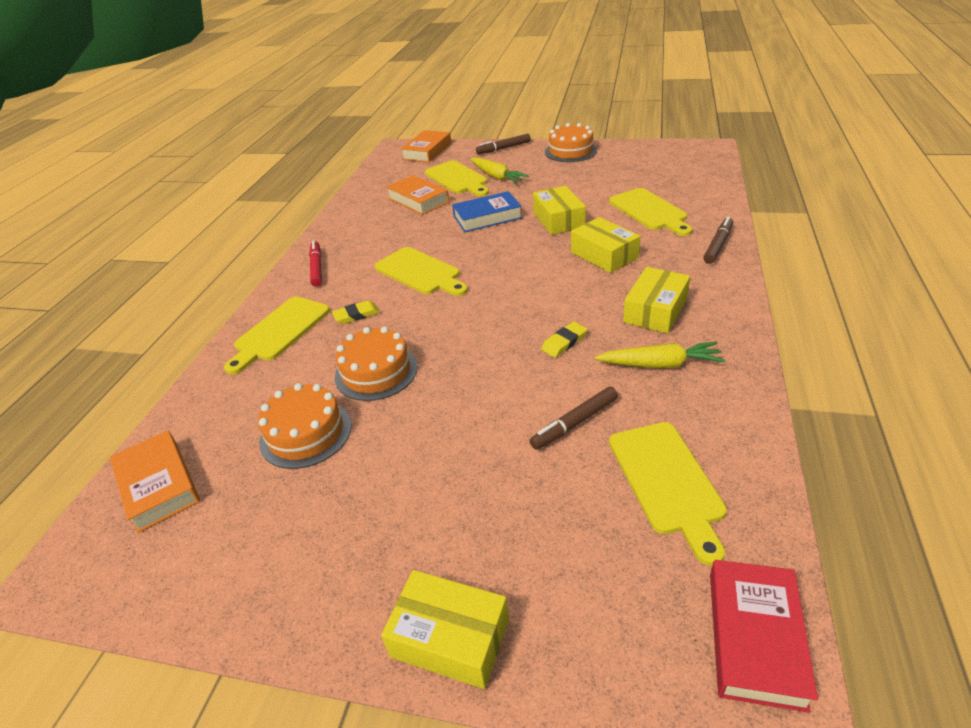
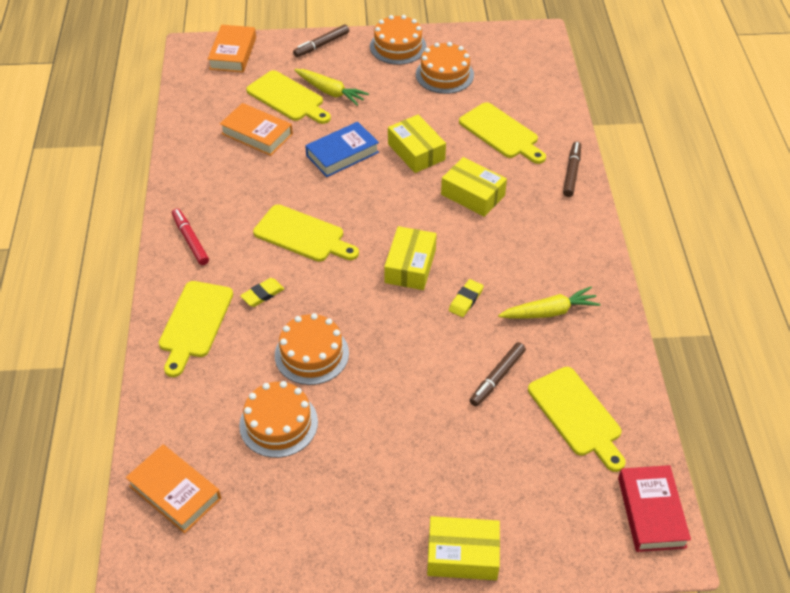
camera: 20 degrees left, 10 degrees up
(607, 170) = (444, 74): none -> orange cake
(655, 310) = (533, 256): yellow box -> yellow box (410, 266)

